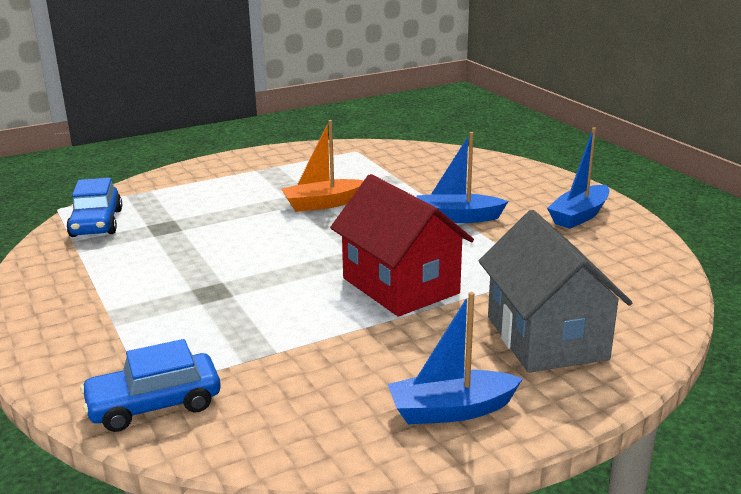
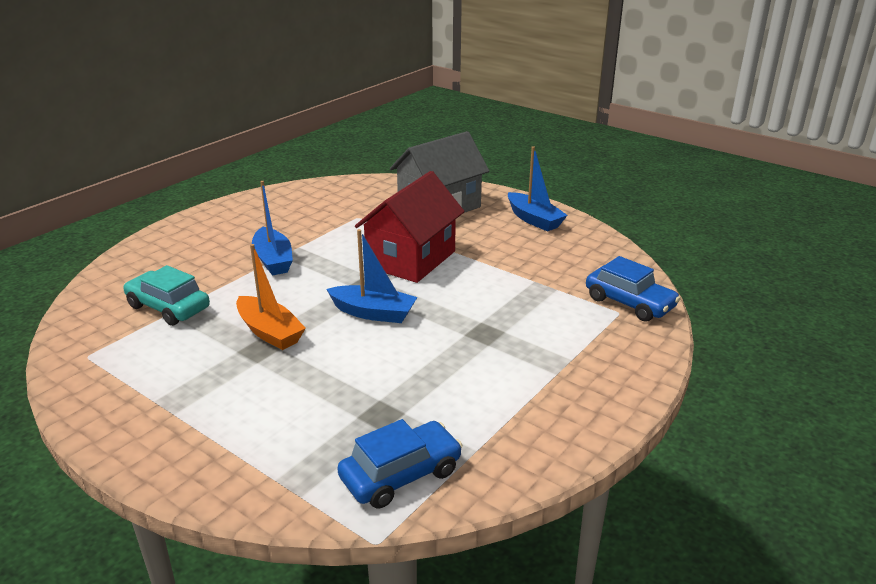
camera: 115 degrees left, 5 degrees up
(402, 174) = (168, 307): none -> turquoise car
(579, 216) = (247, 216): blue boat -> blue boat (373, 313)

